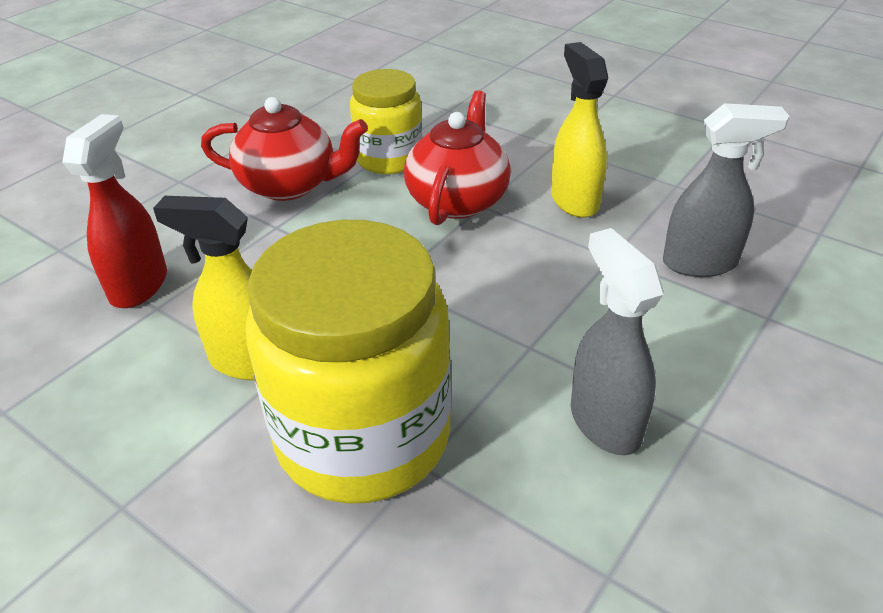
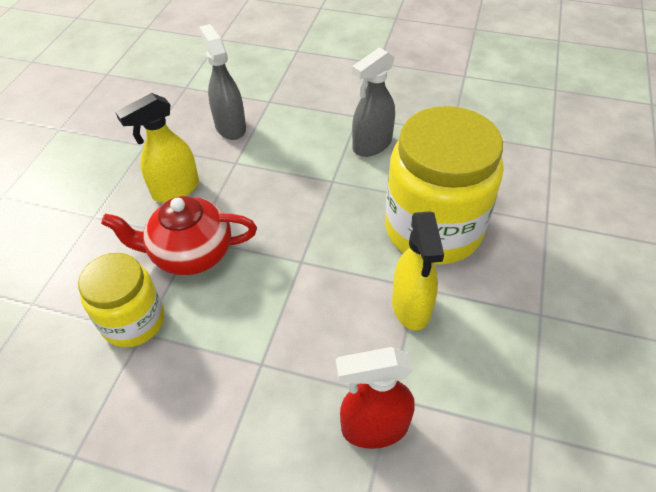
camera: 110 degrees left, 10 degrees up
(290, 185) = (195, 383): red teapot -> none

